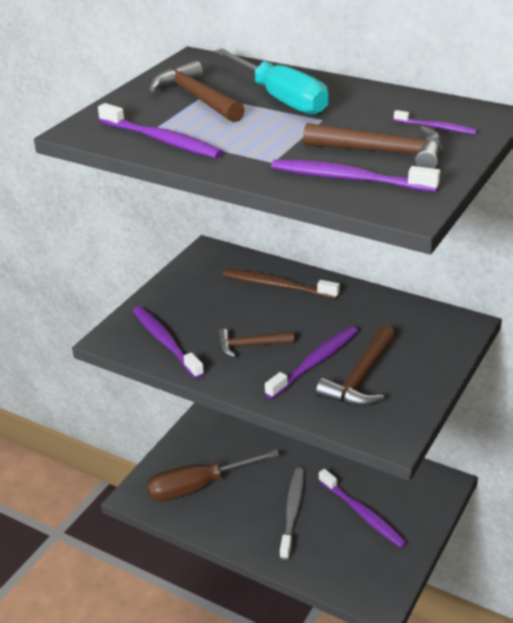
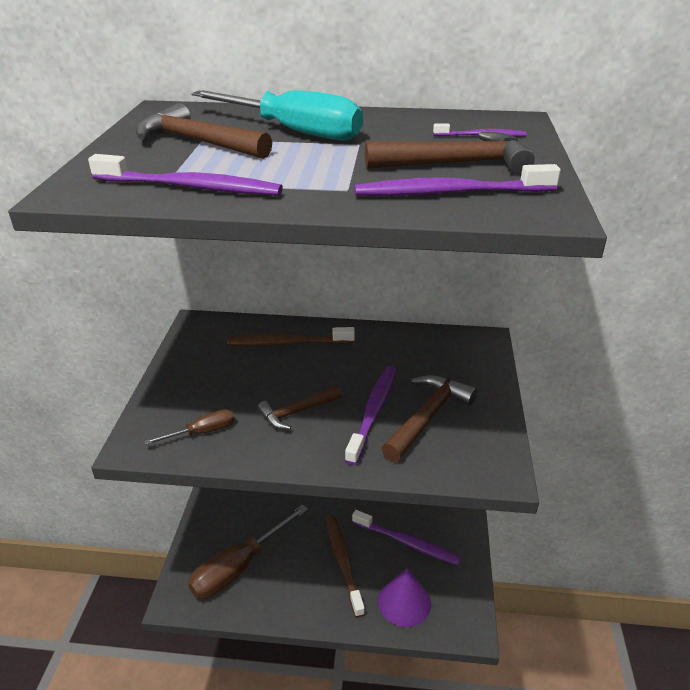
camera: 25 degrees left, 0 degrees up
(166, 342) = (202, 432): purple toothbrush -> brown screwdriver
(292, 512) = (343, 563): grey toothbrush -> brown toothbrush
(331, 561) = (404, 602): none -> purple cone
(361, 378) = (427, 417): brown hammer -> brown hammer turned 150 degrees counterclockwise

